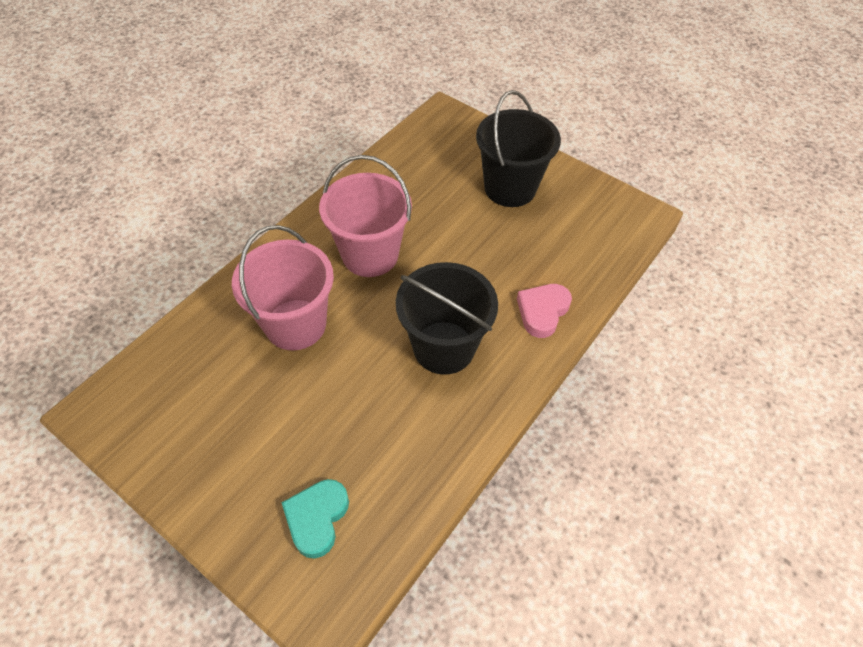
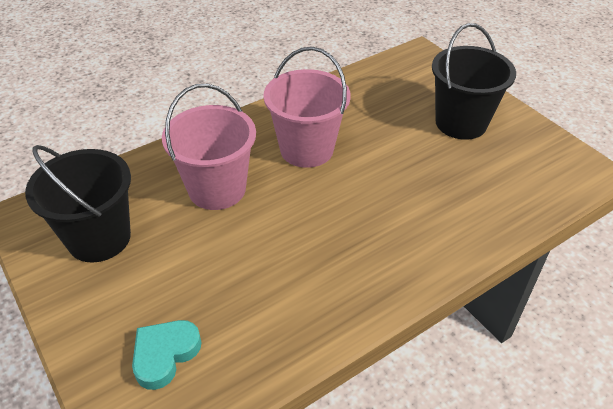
camera: 20 degrees right, 10 degrees down
(444, 347) = (344, 240): black bucket -> black bucket (99, 238)
(542, 311) = (455, 233): pink heart -> none

